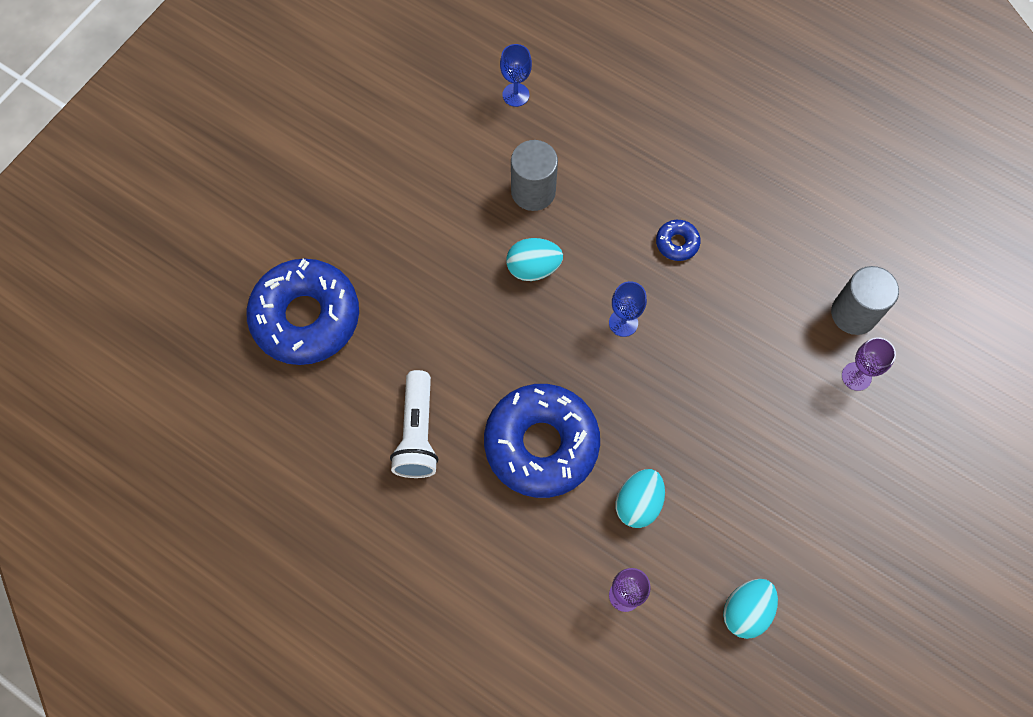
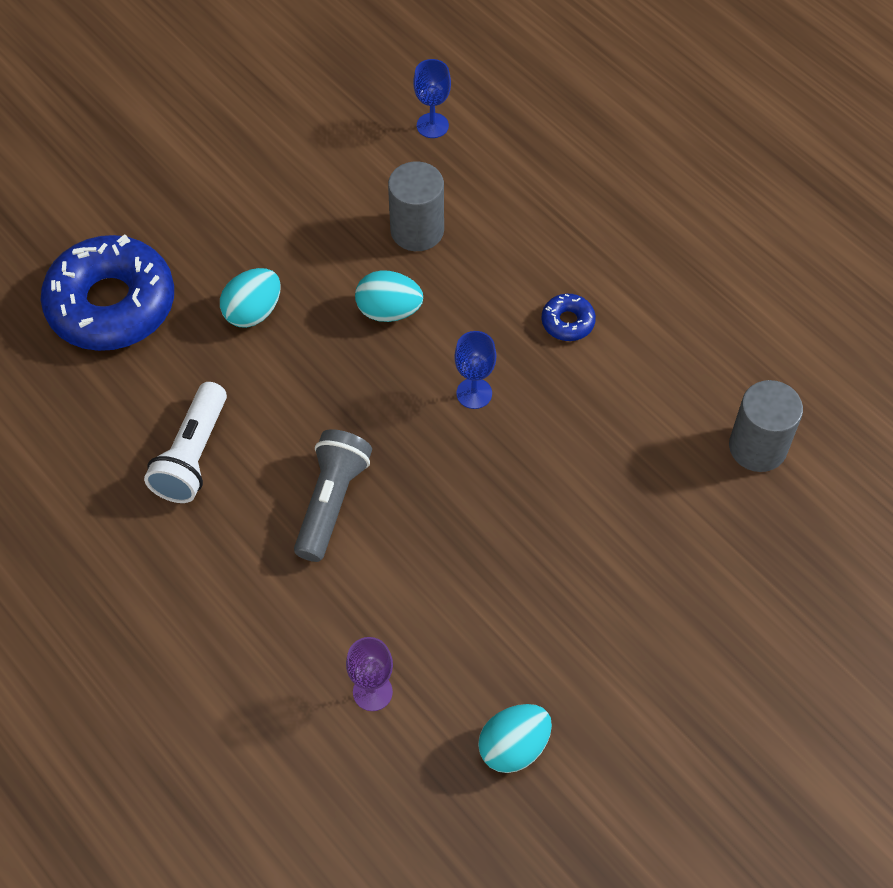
camera: 15 degrees right, 10 degrees down
(541, 444) = (331, 502): blue donut -> grey flashlight
(638, 503) = (424, 594): turquoise egg -> turquoise egg (253, 312)
(856, 376) = (738, 517): purple goblet -> none

